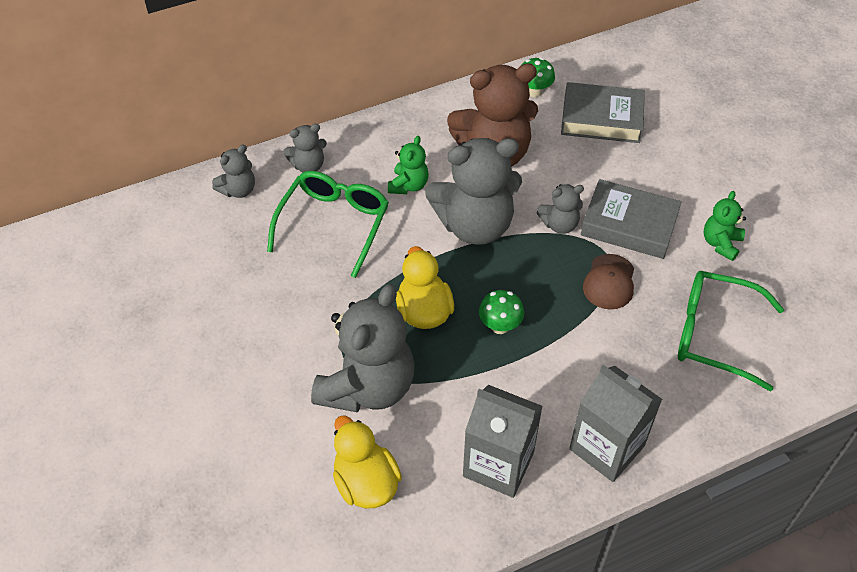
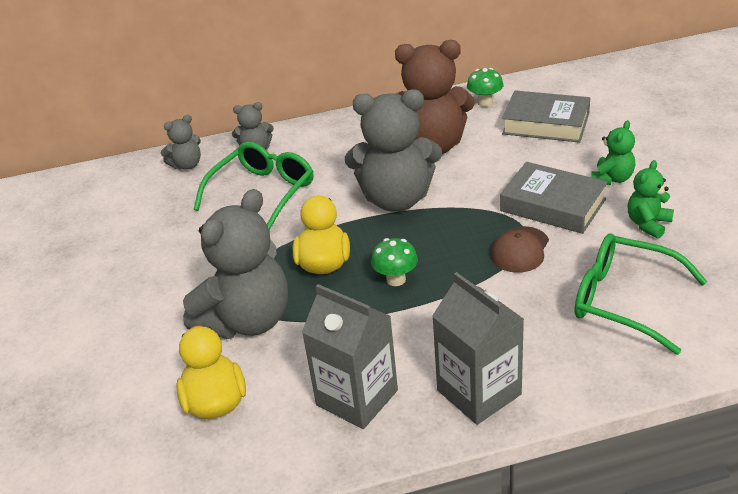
camera: 15 degrees right, 15 degrees down
(408, 185) = (343, 167): green teddy bear -> green teddy bear (612, 179)
(559, 224) = (481, 202): grey teddy bear -> none

